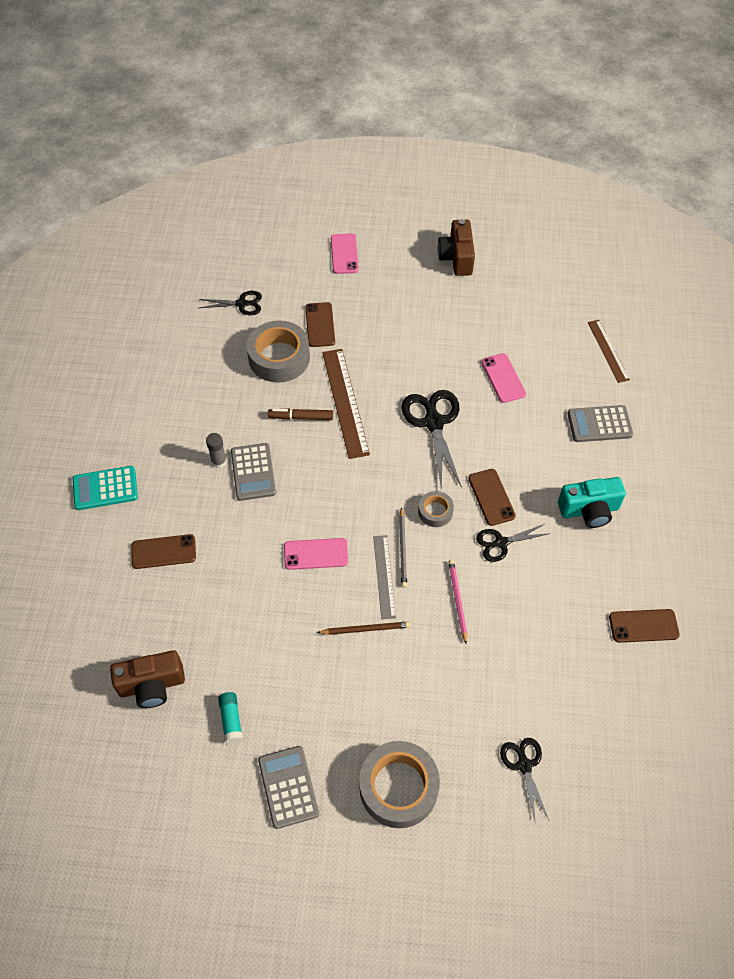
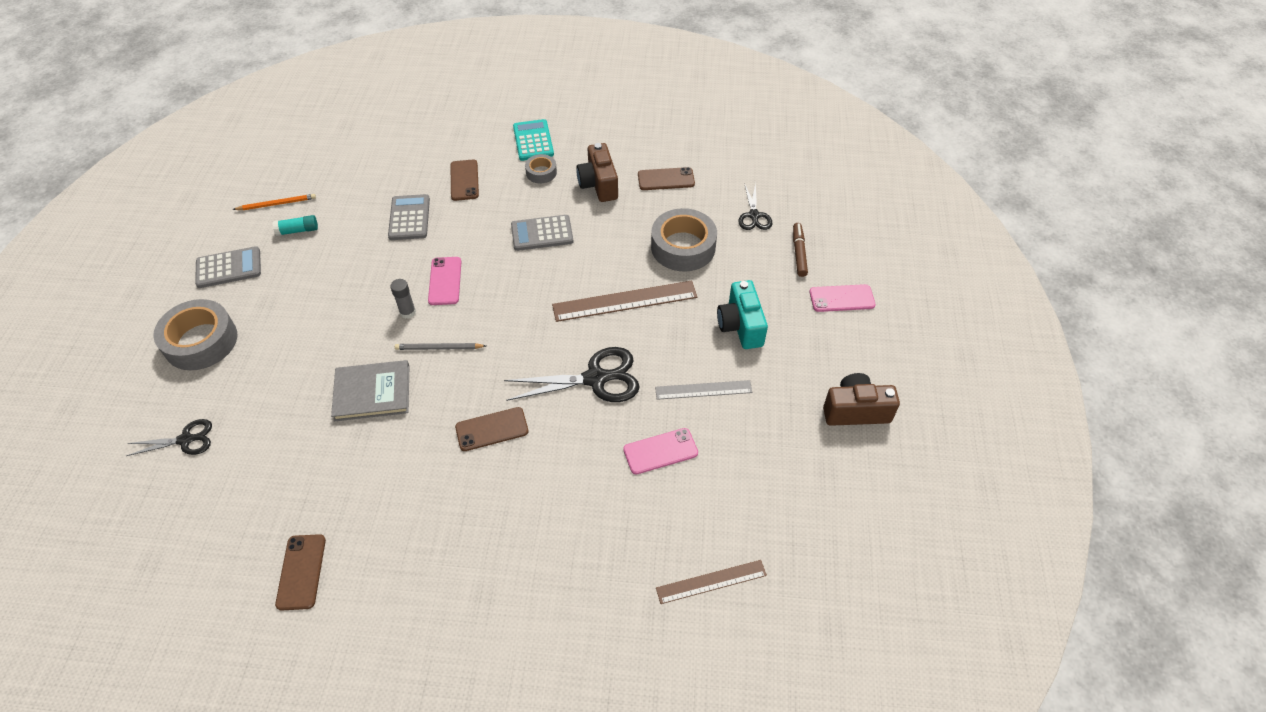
camera: 90 degrees right, 5 degrees down
(152, 685) = (342, 183): brown camera -> brown camera (598, 184)
(182, 756) = (277, 204): none -> orange pencil
(219, 461) = (556, 209): grey glue stick -> grey glue stick (408, 312)
(301, 417) = (605, 266): brown marker -> brown marker (799, 253)
(320, 325) = (731, 278): brown phone -> brown phone (666, 179)
(366, 629) = (358, 318): brown pencil -> none
(384, 576) = (411, 333): grey ruler -> grey ruler (703, 390)
(435, 512) = (479, 377): grey tape -> grey tape (541, 172)
(457, 600) = (372, 392): pink pencil -> grey book
(500, 543) = (432, 435): black scissors -> none
(589, 510) = (462, 530): turquoise camera -> turquoise camera (740, 326)
(599, 424) = (587, 556): grey calculator -> grey calculator (409, 218)

